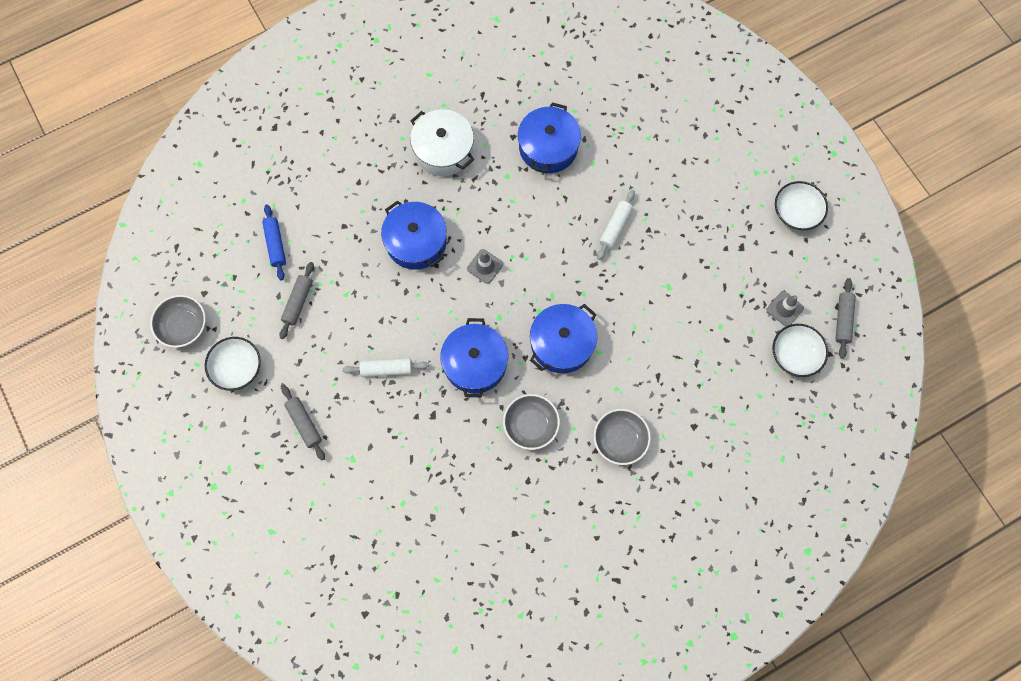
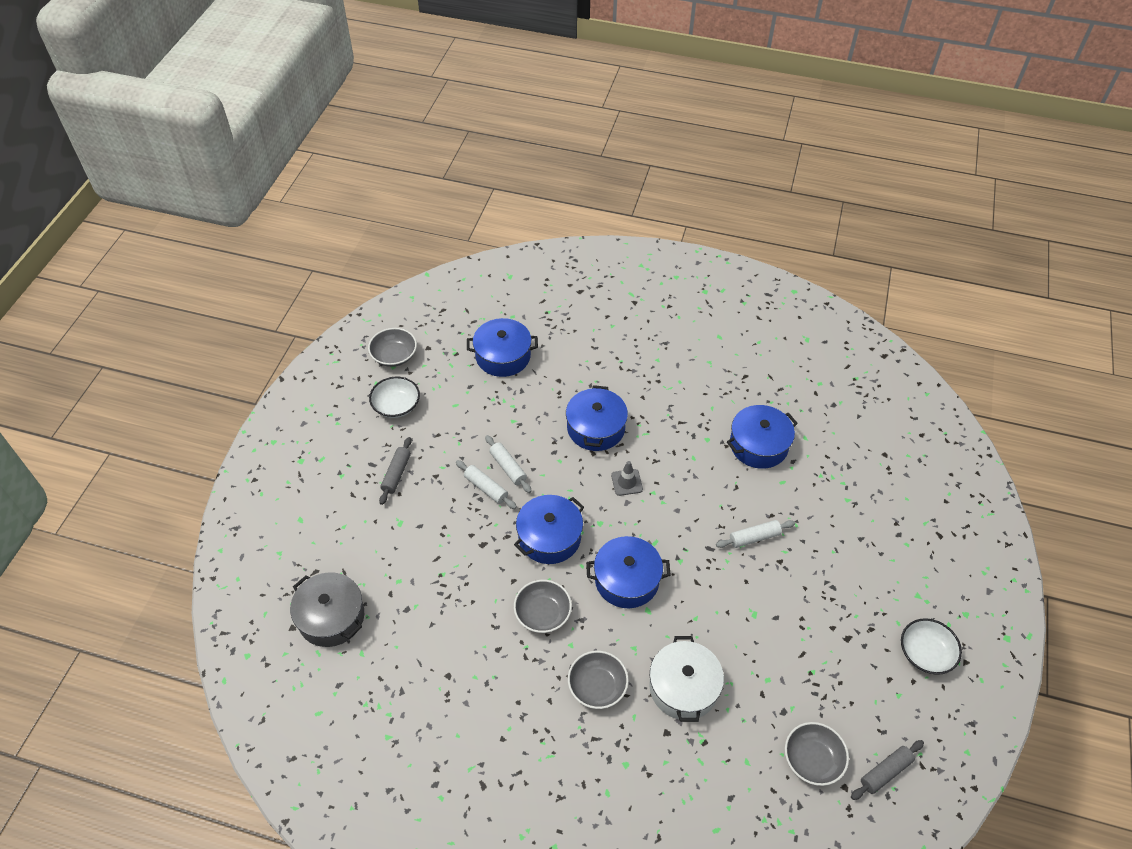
camera: 45 degrees right, 20 degrees down
(276, 244) = (503, 356): blue rolling pin -> blue pot
(298, 302) = (477, 400): grey rolling pin -> none
(384, 577) = (331, 617): none -> grey pot
(385, 337) = (508, 467): none -> white rolling pin
(443, 150) = (678, 388): white pot -> white pot (683, 687)
(785, 309) = (839, 716): grey traffic cone -> none
(795, 354) = (812, 759): white bowl -> grey bowl

